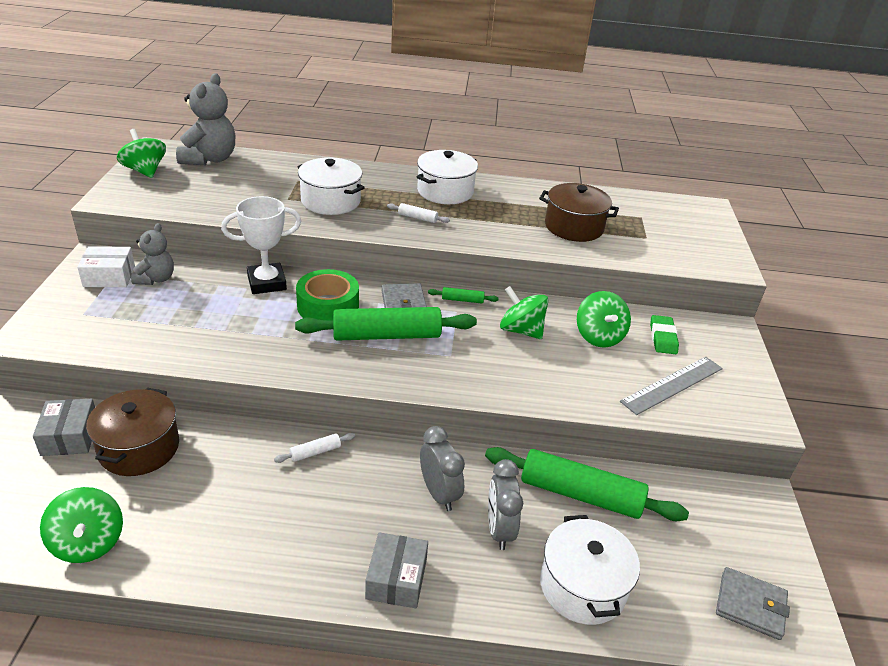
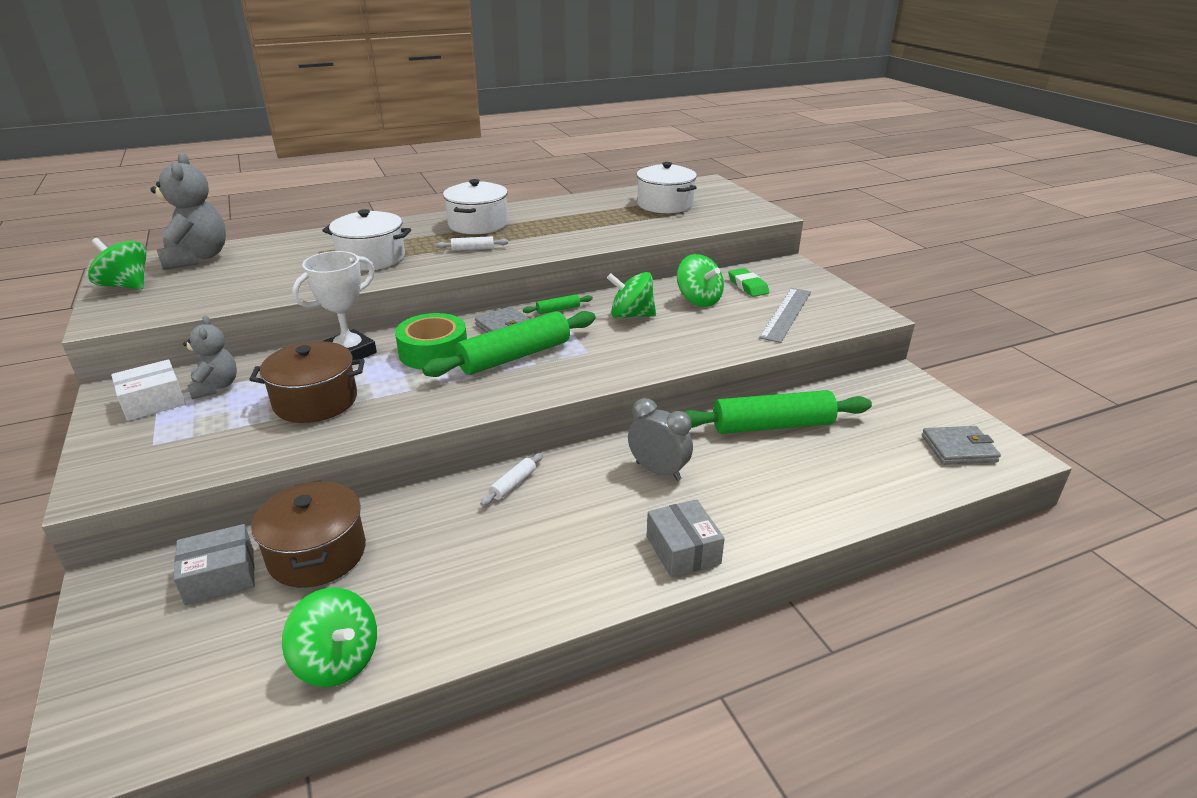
camera: 25 degrees left, 5 degrees down
(70, 436) = (220, 576): grey box -> grey box turned 75 degrees counterclockwise
(499, 529) = (733, 476): grey clock -> none
(574, 227) = (618, 221): brown pot -> brown pot (315, 401)
(582, 586) = (834, 488): white pot -> white pot (665, 204)

